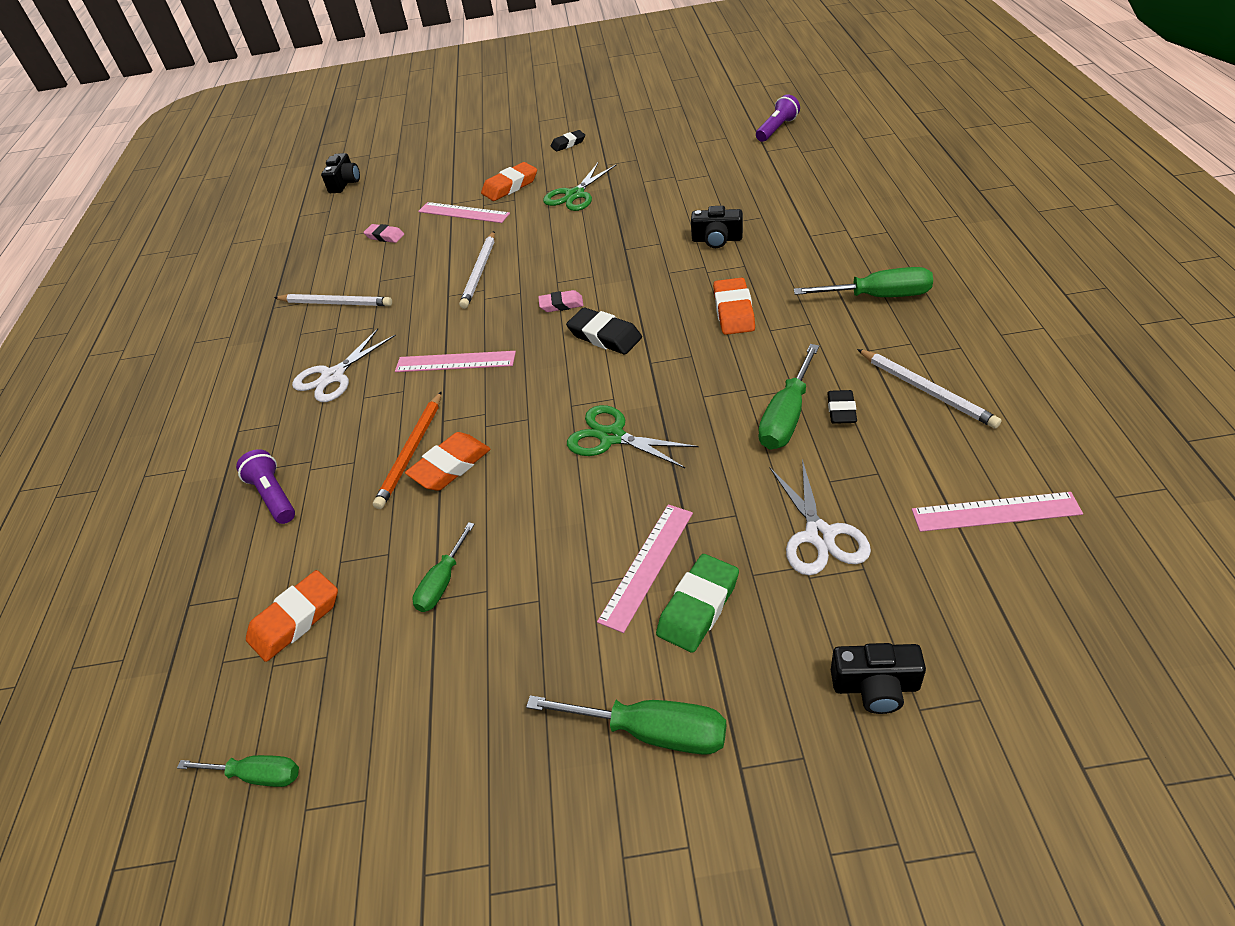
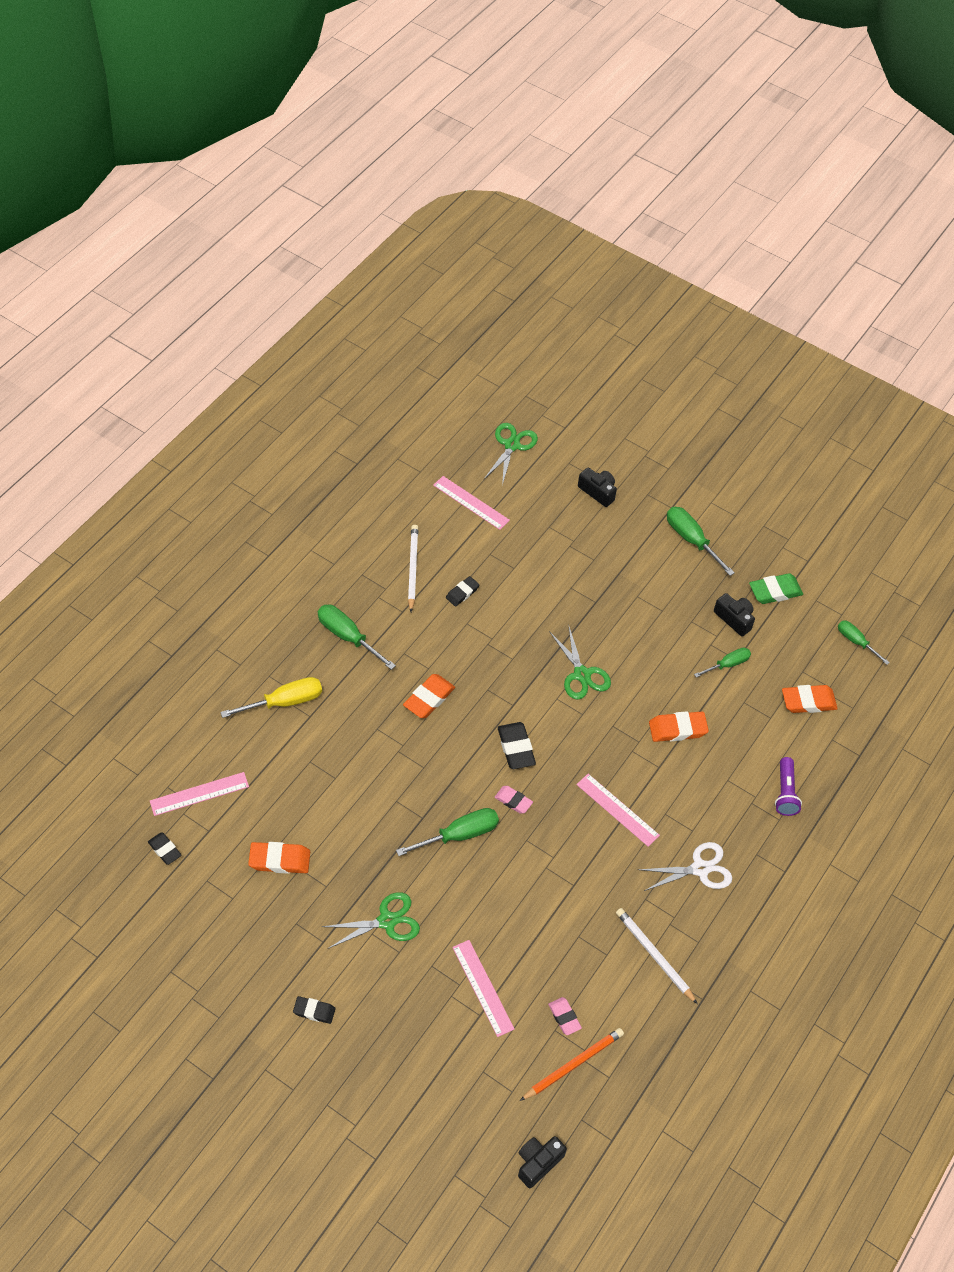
camera: 150 degrees left, 10 degrees up
(411, 452) = (691, 758): orange pencil -> orange pencil (573, 1064)
(480, 272) = (533, 890): white pencil -> none
(510, 186) = (418, 990): orange eraser -> orange eraser (279, 860)
(646, 565) = (632, 598): pink ruler -> pink ruler (199, 794)
(698, 607) = (629, 565): green eraser -> green eraser (775, 591)
(717, 239) = (362, 767): black camera -> black camera (734, 619)
(777, 129) = (165, 850): purple flashlight -> black eraser
(786, 416) = (490, 612): green screwdriver -> green screwdriver (460, 835)
(819, 535) = (549, 551): white scissors -> none
(844, 228) = (285, 702): none -> yellow screwdriver
(1091, 648) = (512, 445): none -> green scissors

